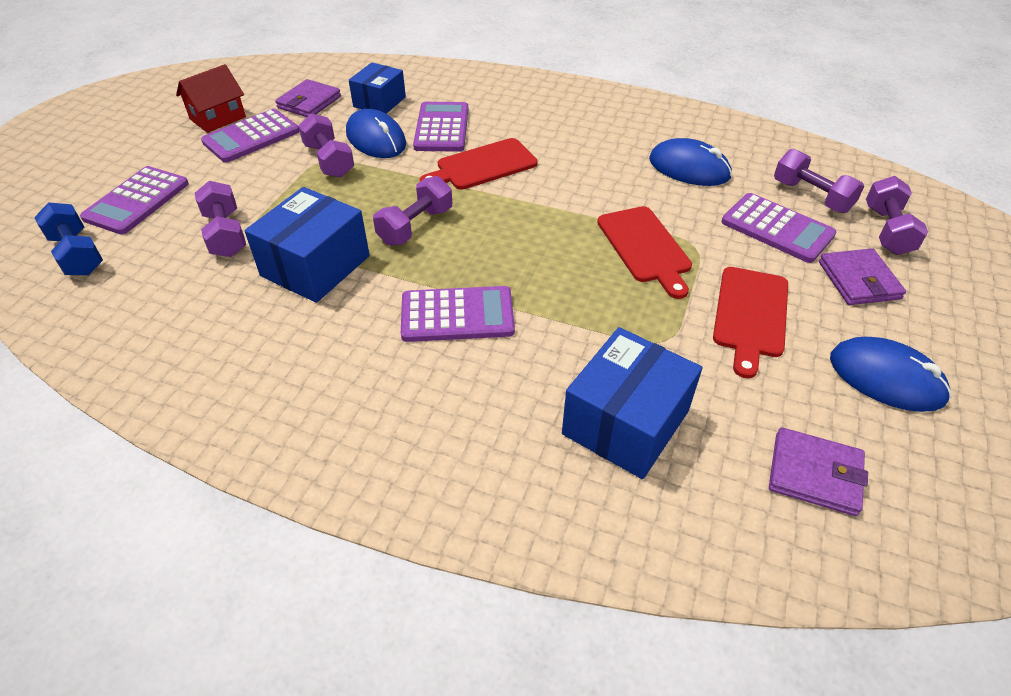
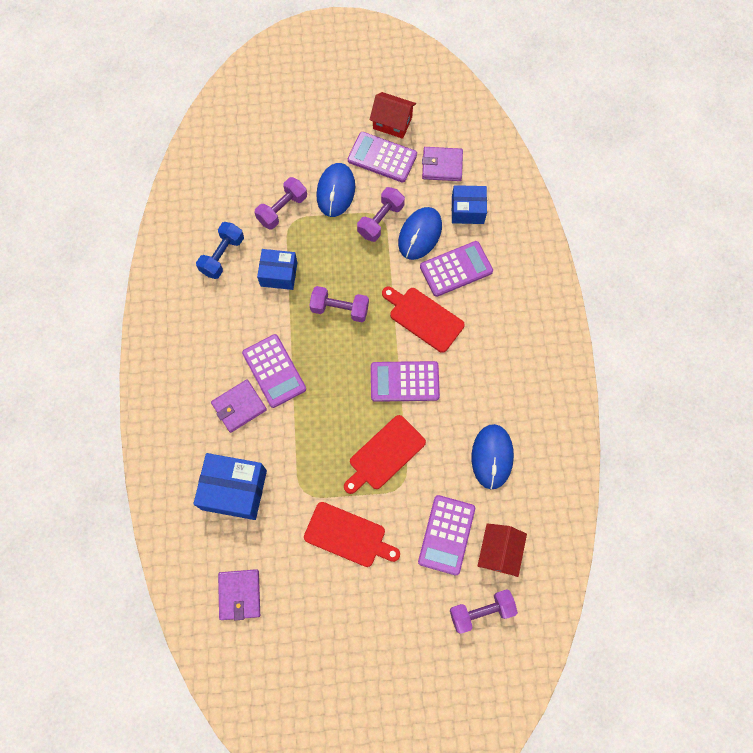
camera: 65 degrees right, 25 degrees up
(77, 254) = (231, 147): blue dumbbell -> blue dumbbell (222, 256)
(137, 201) = (287, 141): purple calculator -> purple calculator (404, 381)
(315, 266) = (279, 274): blue box -> blue box, size x0.65
(750, 315) = (348, 536): red cutting board -> red cutting board turned 150 degrees counterclockwise
(811, 196) = (498, 551): purple dumbbell -> red house
(858, 280) = (414, 598): purple wallet -> purple wallet (239, 407)
(886, 378) = (328, 625): blue mouse -> blue mouse (335, 191)

